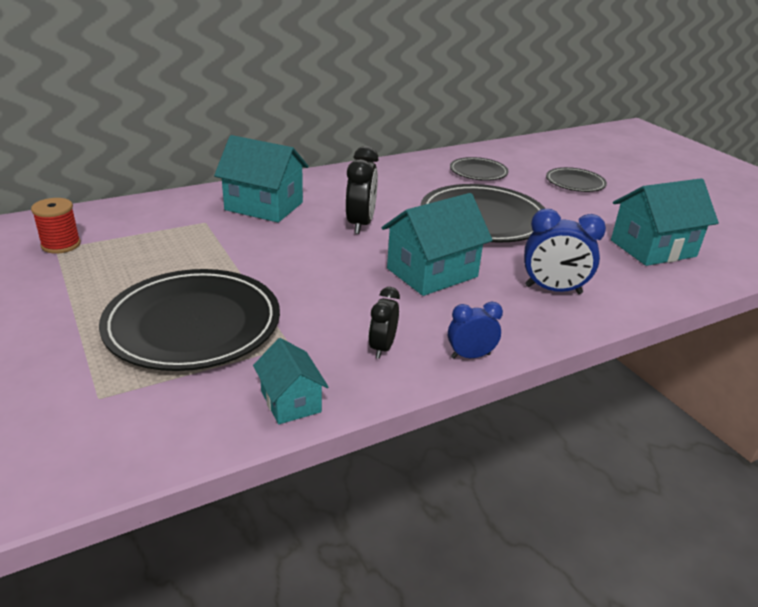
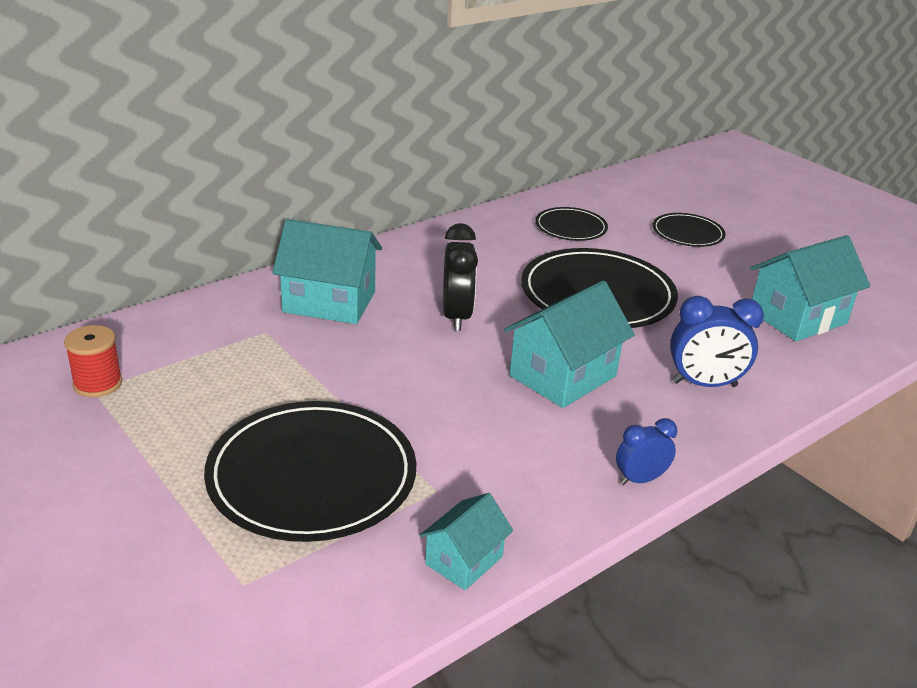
camera: 10 degrees left, 0 degrees up
(290, 401) = (464, 560): turquoise house -> turquoise house turned 75 degrees clockwise
(382, 347) = (540, 481): black clock -> none

